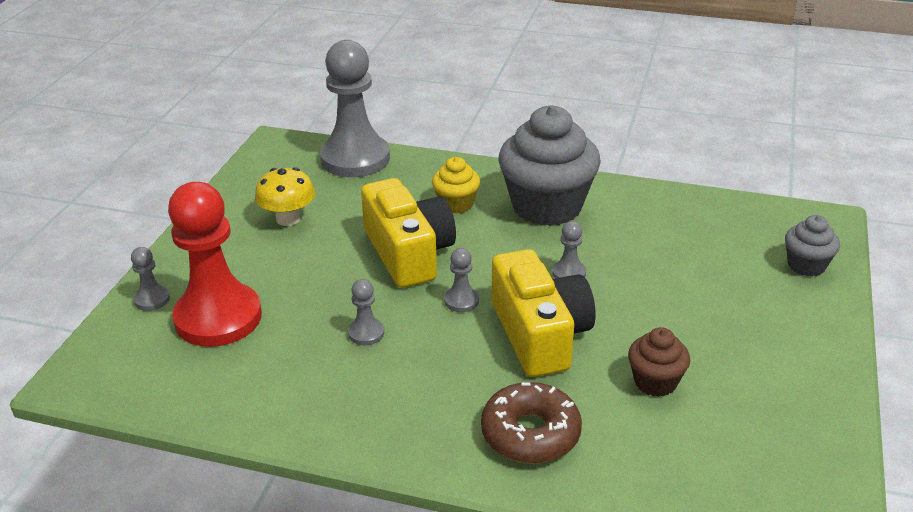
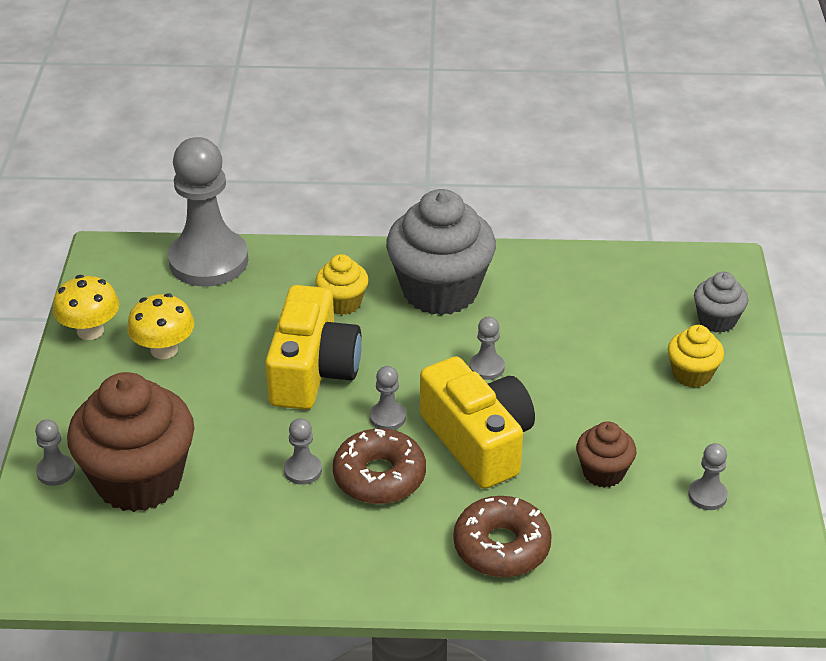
camera: 15 degrees left, 5 degrees up
(218, 318) = (139, 480): red pawn -> brown cupcake
(234, 196) = (90, 331): none -> yellow mushroom
(408, 253) = (312, 370): yellow camera -> yellow camera turned 45 degrees clockwise
(434, 350) = (379, 476): none -> brown donut
(759, 422) = (707, 495): none -> grey pawn
(769, 308) = (692, 374): none -> yellow cupcake

